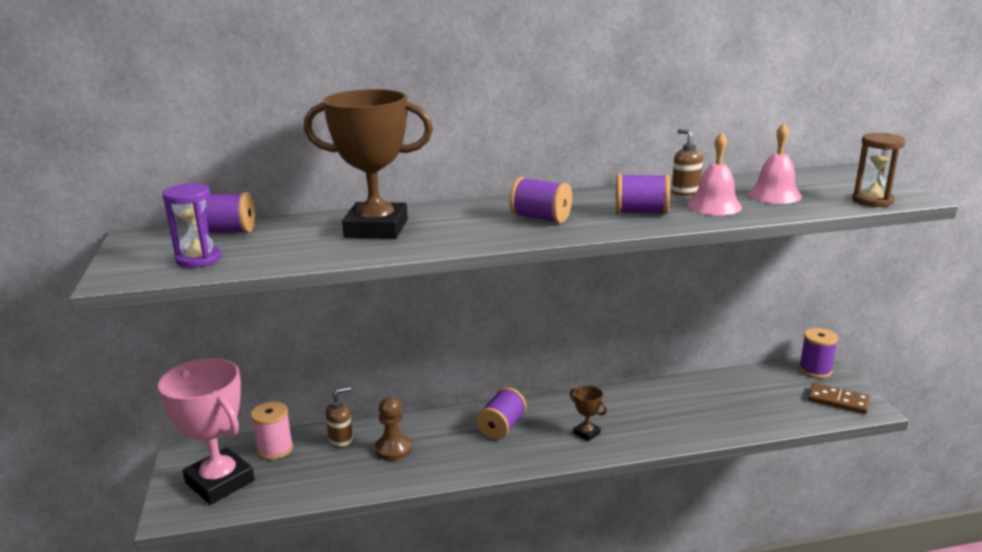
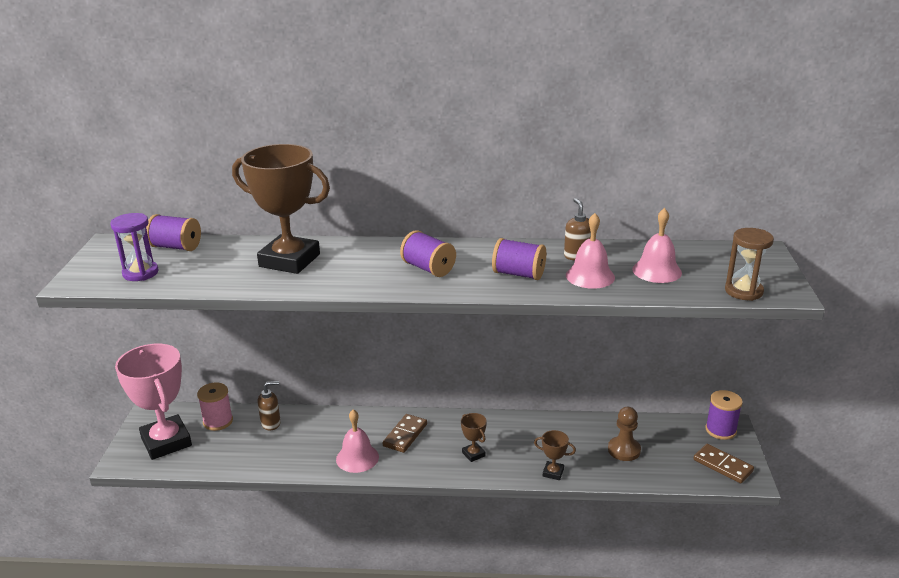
camera: 15 degrees right, 5 degrees up
(393, 449) = (308, 438): brown pawn -> brown pawn (624, 450)
(461, 459) = (357, 458): none -> pink bell
(502, 427) = (405, 435): purple spool -> brown domino
(680, 436) = (553, 472): none -> brown trophy

